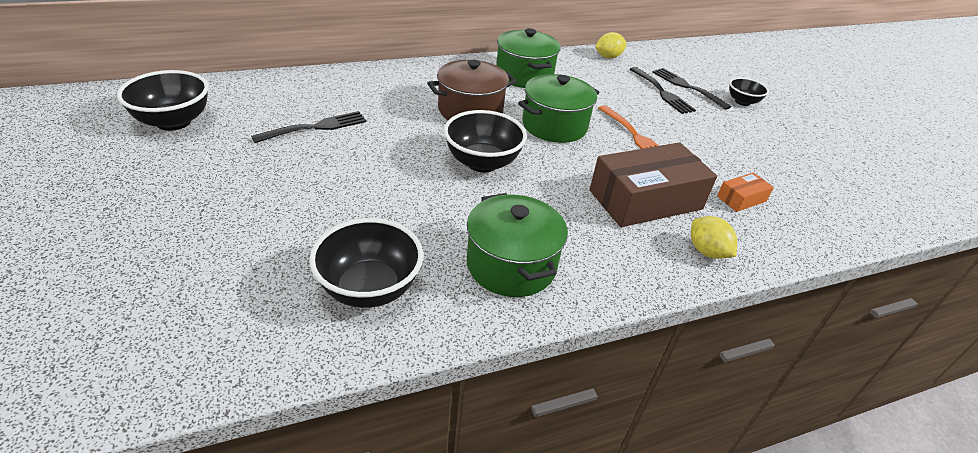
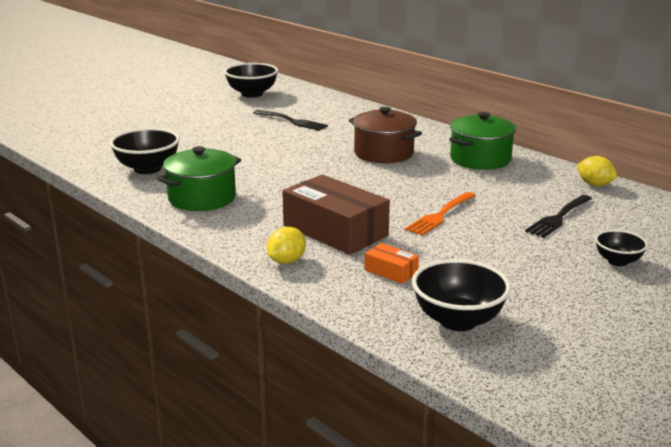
camera: 70 degrees right, 15 degrees down
(482, 163) = (313, 170): black bowl -> black bowl (458, 320)
(554, 126) = (406, 183): green pot -> none
(687, 87) = (598, 229): black fork -> none

